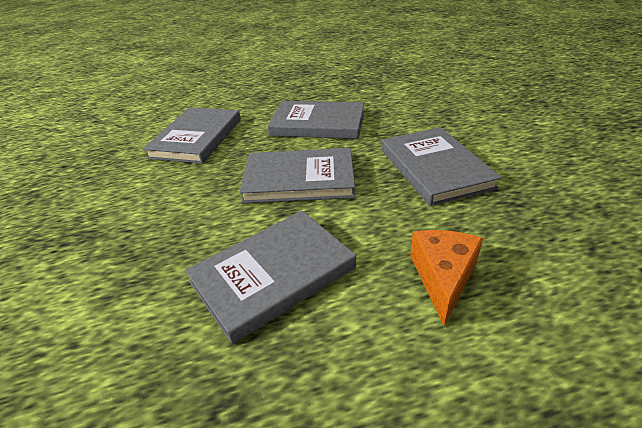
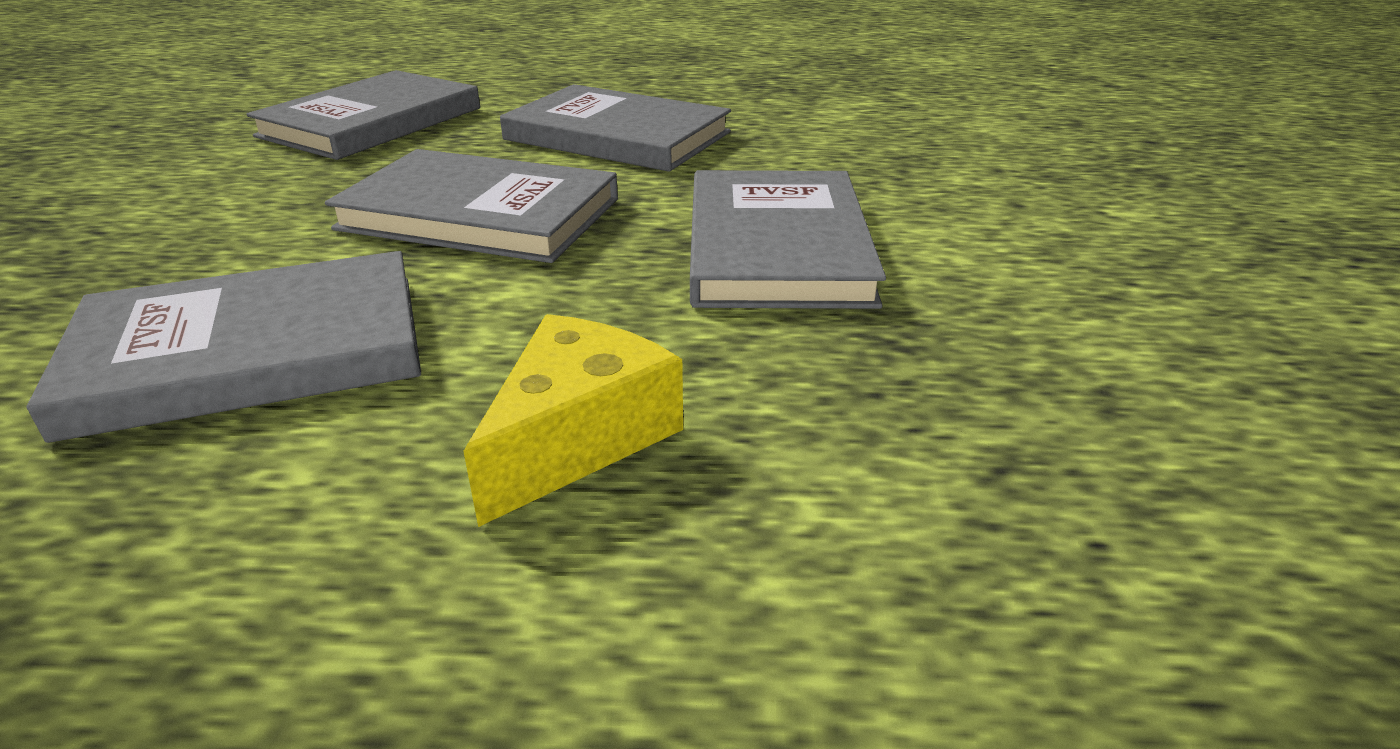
camera: 15 degrees right, 5 degrees down
(443, 277) = (579, 437): orange cheese -> yellow cheese

